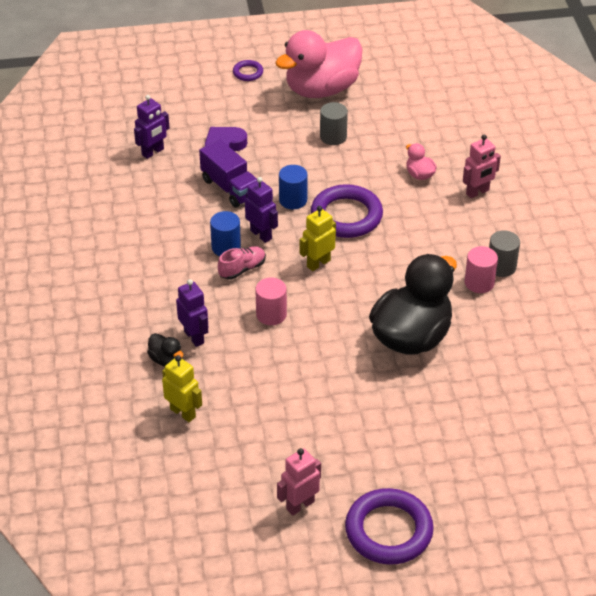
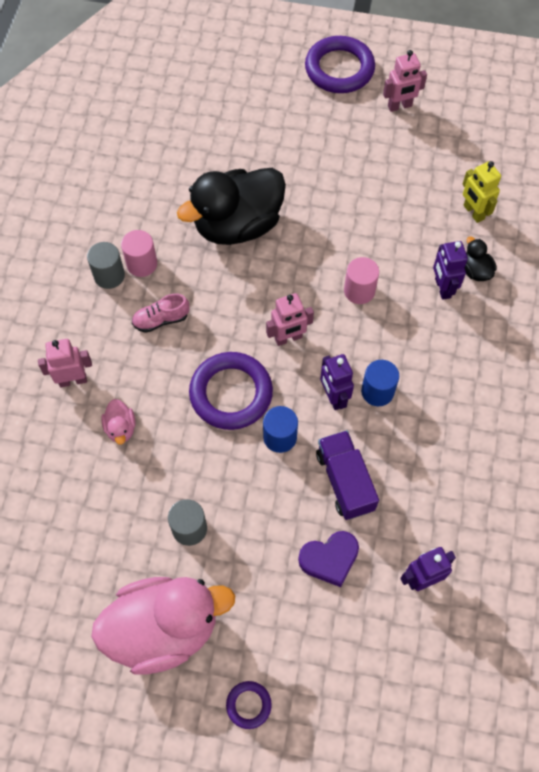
camera: 160 degrees left, 20 degrees up
(242, 269) = (369, 356): pink shoe -> pink shoe (161, 320)
(318, 263) = (288, 338): yellow robot -> pink robot

